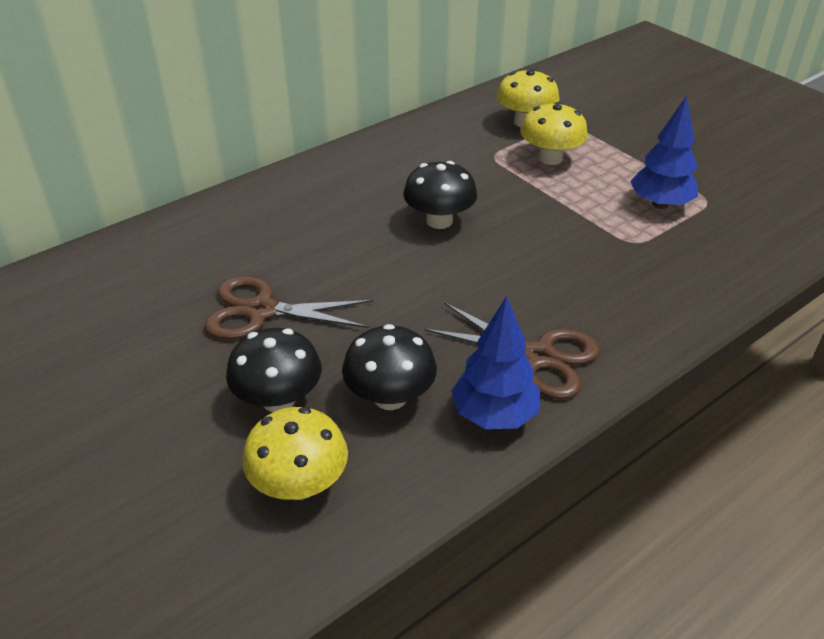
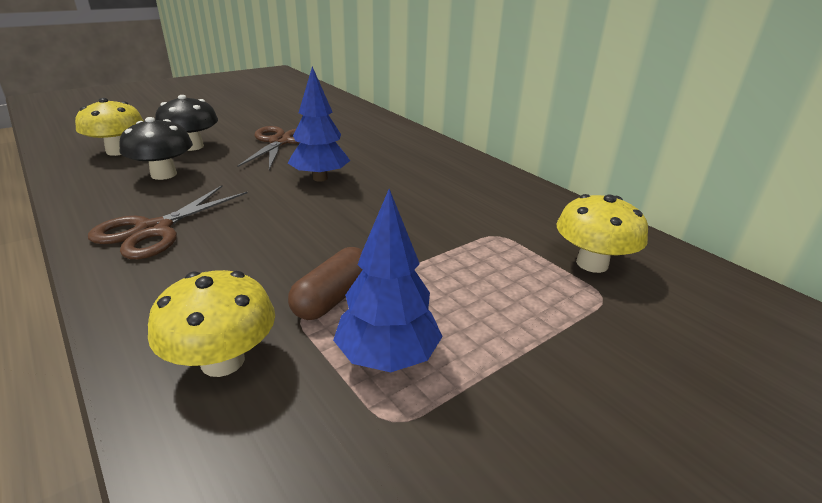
camera: 90 degrees right, 10 degrees down
(439, 221) = (372, 200): black mushroom -> none
(494, 415) = (108, 207): blue tree -> blue tree (320, 178)
(550, 158) = (502, 273): yellow mushroom -> yellow mushroom (223, 361)
(609, 230) = (333, 298): none -> brown capsule

